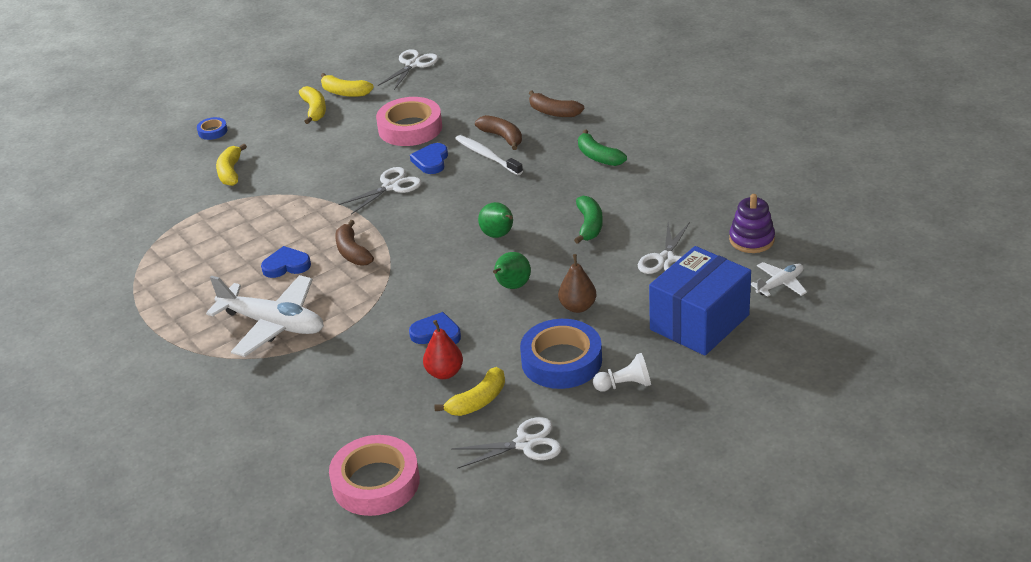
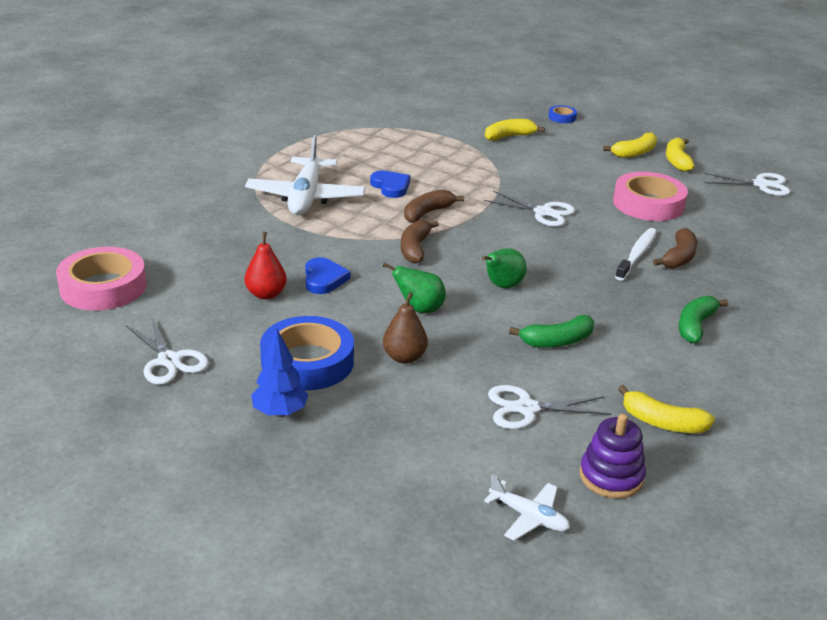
camera: 65 degrees right, 5 degrees down
(431, 161) = (601, 225): blue heart -> none
(478, 401) = (228, 321): yellow banana -> yellow banana (662, 422)
(553, 112) = (756, 281): brown banana -> brown banana (415, 248)
(624, 385) = (280, 412): white pawn -> blue tree
(699, 322) = (416, 454): blue box -> none

